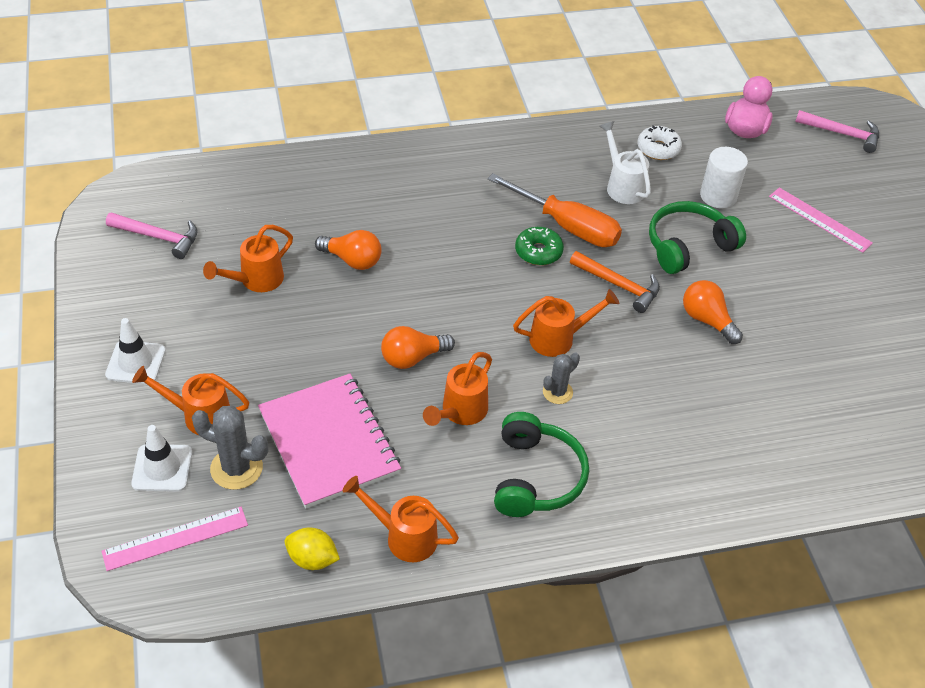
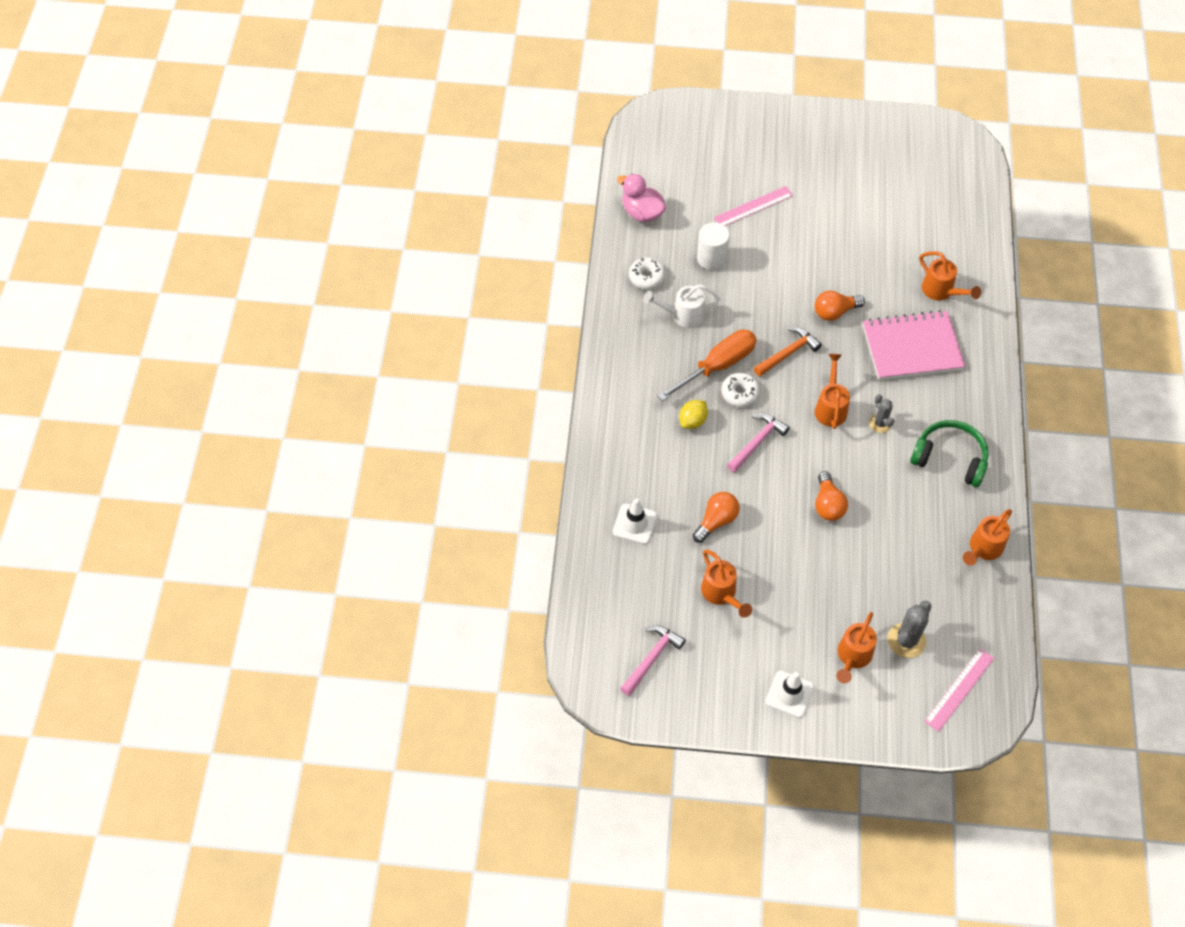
camera: 70 degrees left, 10 degrees up
(162, 468) = (896, 689): white traffic cone -> white traffic cone (635, 524)
(175, 538) = (959, 689): pink ruler -> pink ruler turned 45 degrees clockwise
(312, 559) = (991, 607): yellow lemon -> yellow lemon (692, 421)
(329, 442) = (895, 576): pink notebook -> pink notebook (912, 347)
(460, 412) = (885, 488): orange watering can -> orange watering can (941, 291)
(538, 252) = (740, 393): green donut -> white donut
(688, 246) = (759, 296): green headphones -> none
(842, 134) = (665, 154): pink hammer -> pink hammer (757, 442)

